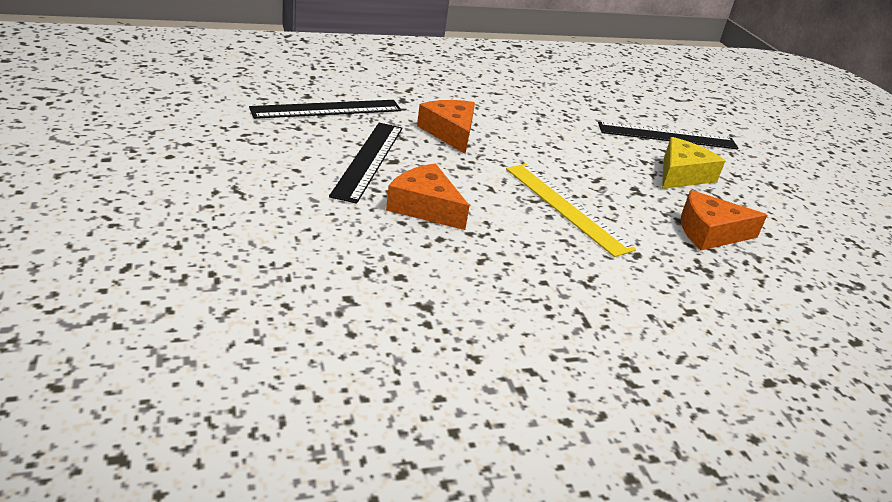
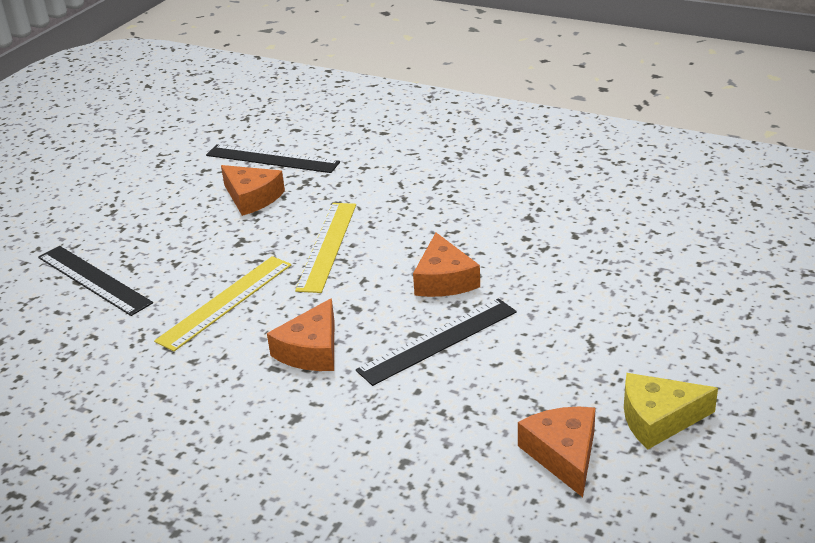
camera: 130 degrees left, 0 degrees up
(203, 118) = (563, 454): none -> orange cheese
(327, 109) = (406, 427): black ruler -> black ruler (272, 159)
(558, 145) = (226, 302): none -> yellow ruler
(682, 175) = (171, 241): yellow cheese -> yellow cheese (658, 419)

